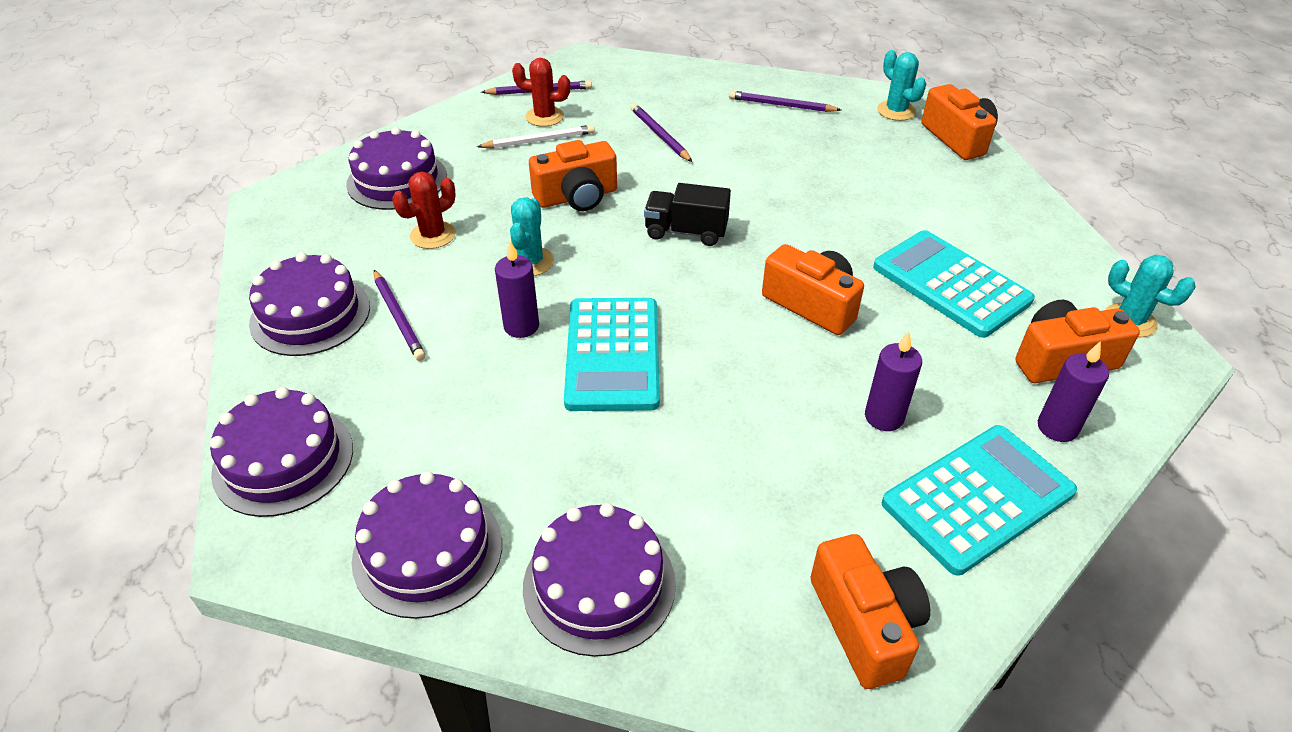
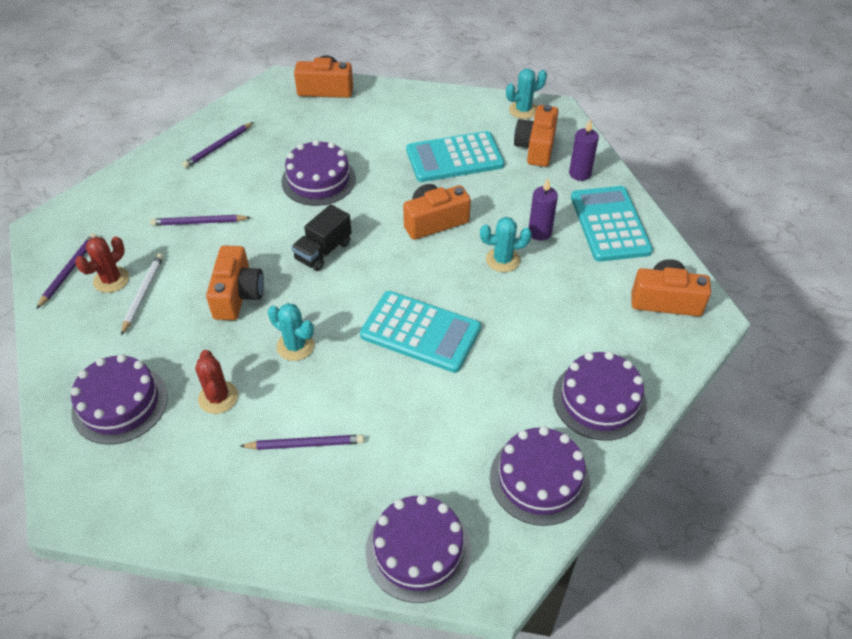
camera: 65 degrees left, 5 degrees up
(310, 315) = (263, 504): purple cake -> purple cake (318, 180)
(521, 326) = (362, 372): purple candle -> none
(896, 111) = (274, 99): turquoise cactus -> turquoise cactus (503, 260)

